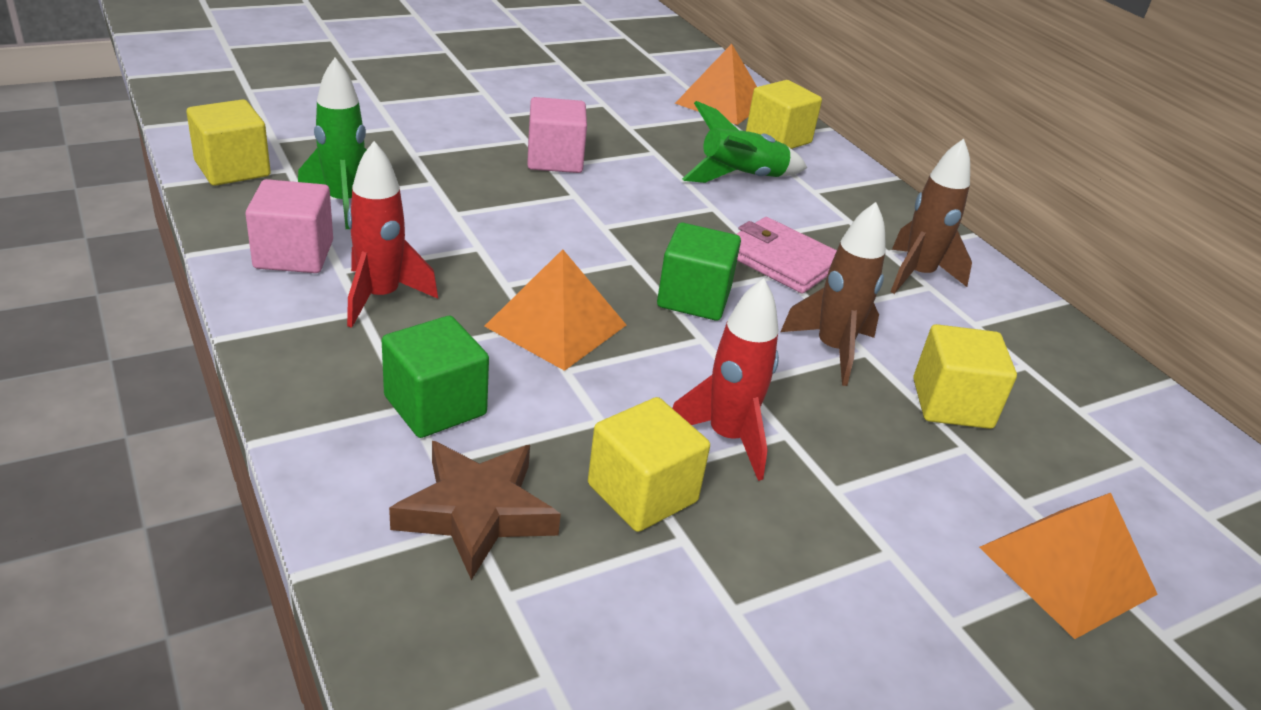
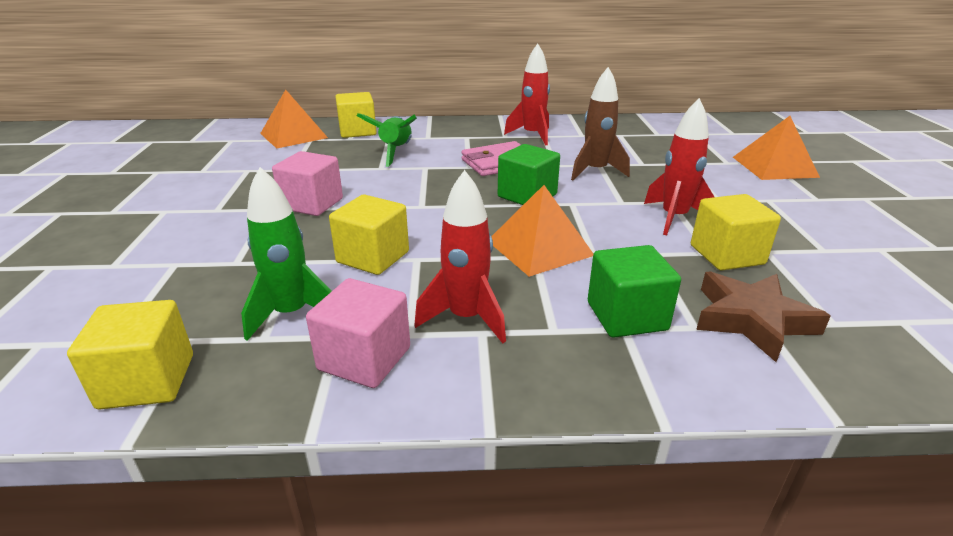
camera: 60 degrees left, 5 degrees down
(917, 275) = (532, 135): brown rocket -> red rocket
(952, 403) = (649, 157): yellow cube -> yellow cube (373, 257)

